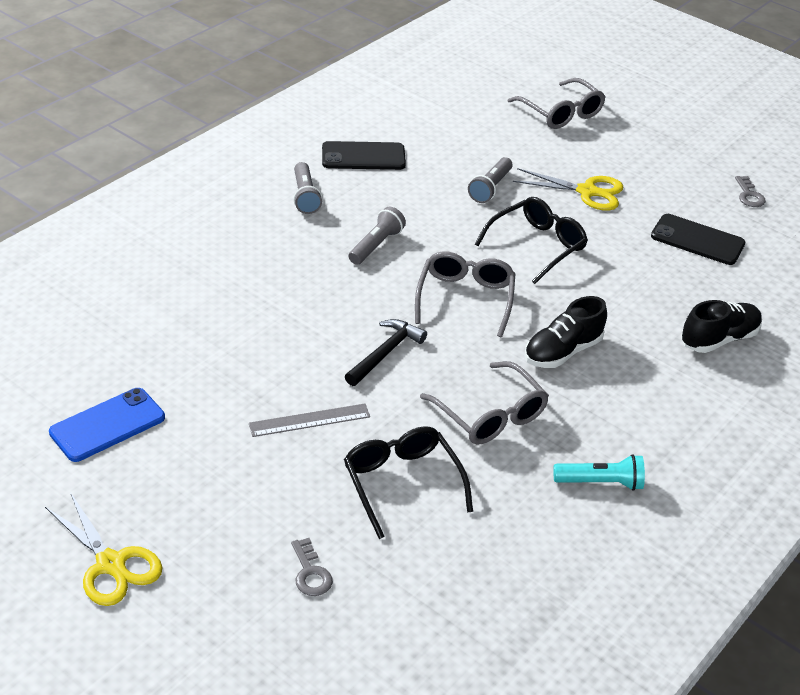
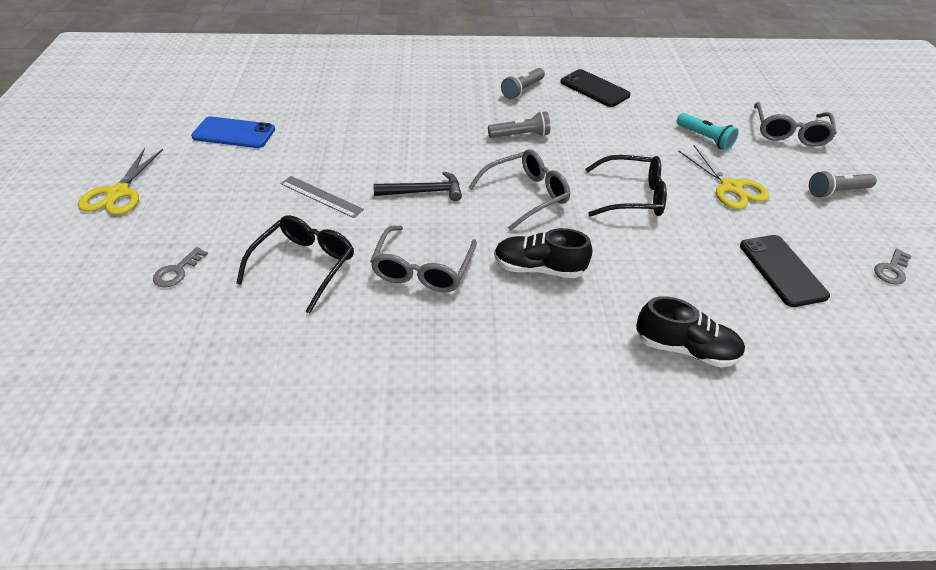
camera: 50 degrees right, 5 degrees up
(490, 188) = (654, 146): grey flashlight -> grey flashlight (836, 192)
(601, 483) = (419, 368): turquoise flashlight -> turquoise flashlight (704, 138)

